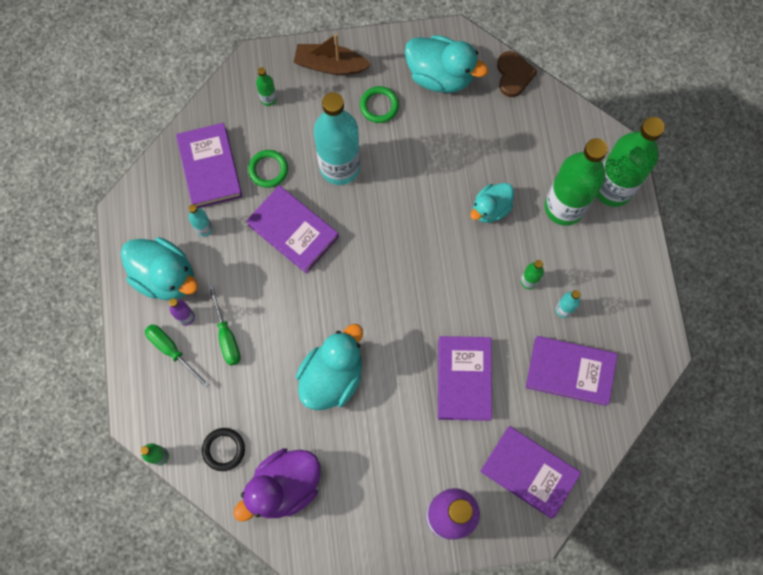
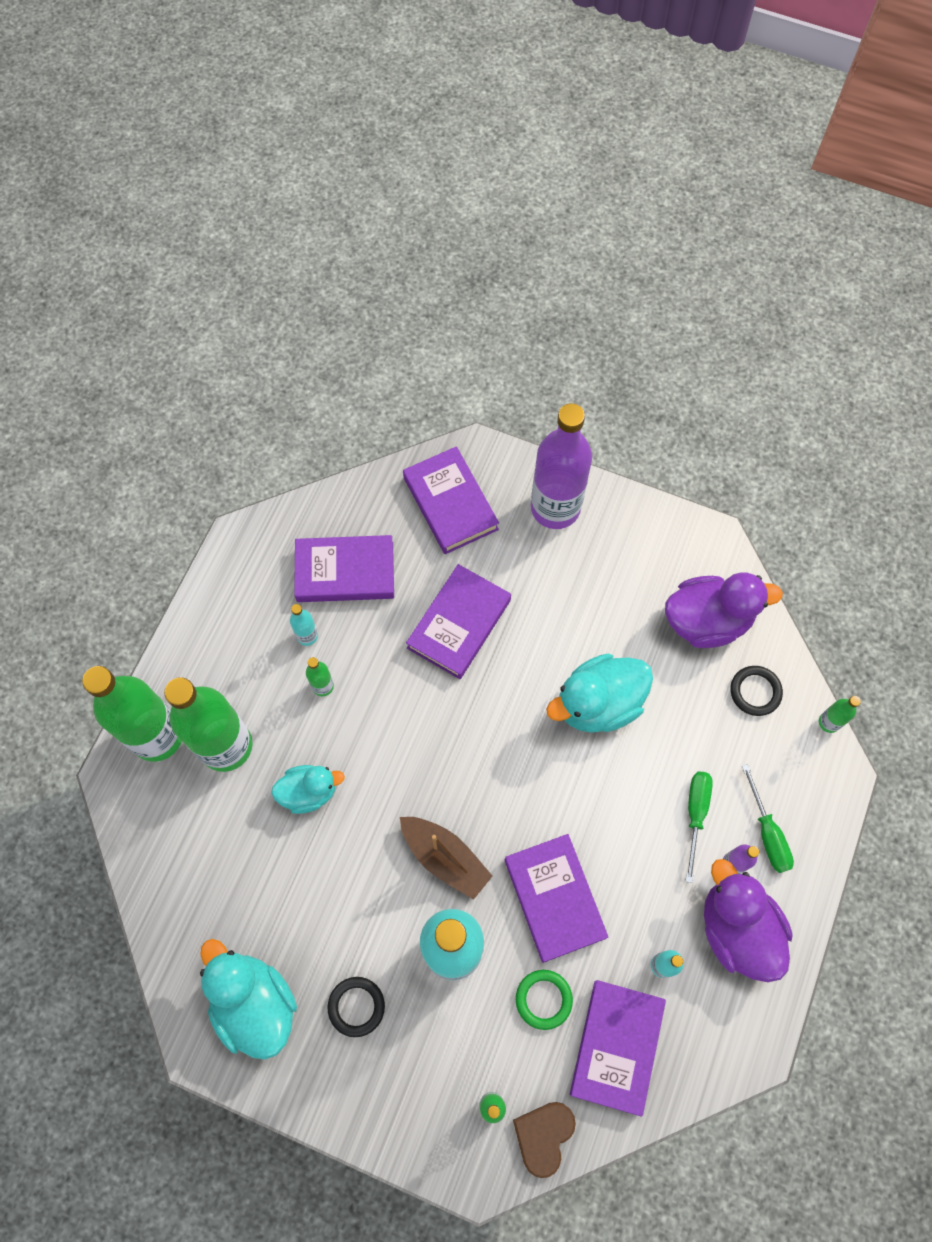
camera: 150 degrees left, 5 degrees down
(165, 276) = (737, 929): turquoise duck -> purple duck
(330, 65) = (384, 1107): brown boat -> brown boat (445, 858)
(379, 106) = (356, 1006): green ring -> black ring
(513, 75) = (165, 948): brown heart -> brown heart (543, 1136)
(570, 372) = (345, 572): purple book -> purple book turned 45 degrees counterclockwise

